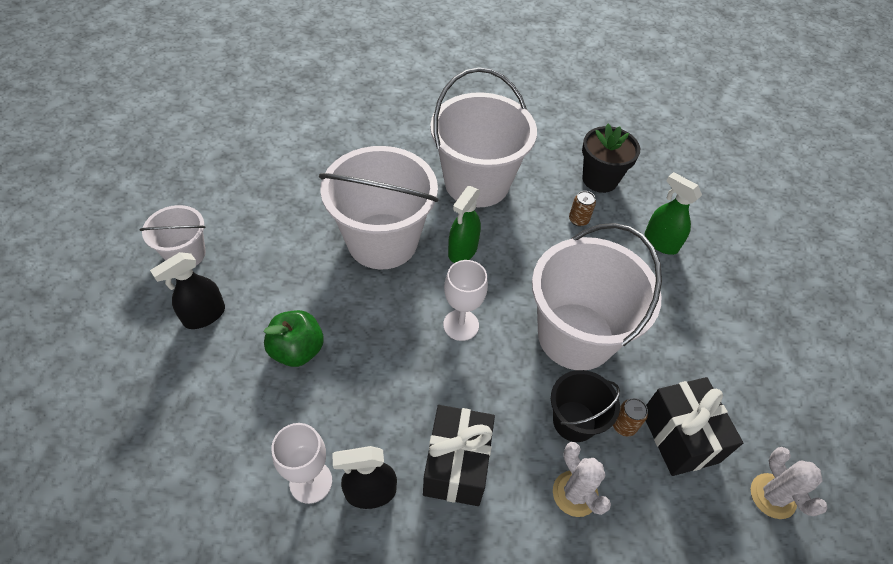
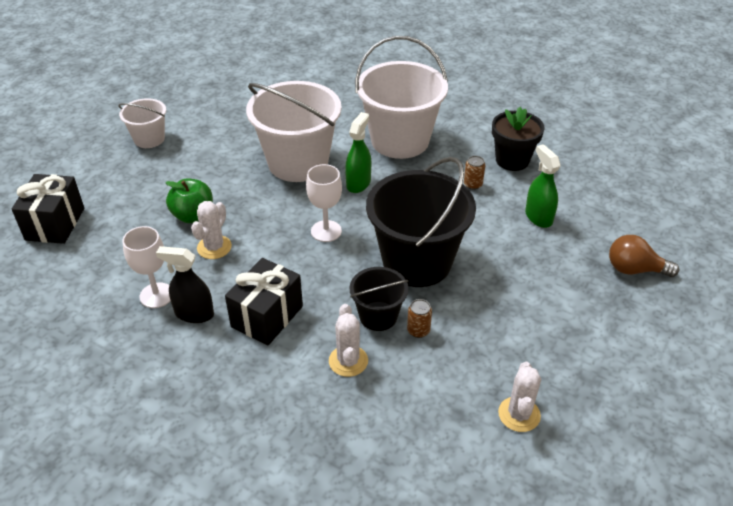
camera: 25 degrees right, 10 degrees down
(204, 315) = (141, 179): black spray bottle -> none
(345, 388) = (214, 247): none -> white cactus
(462, 250) = (358, 183): green spray bottle -> green spray bottle turned 150 degrees clockwise
(575, 336) = (417, 262): white bucket -> black bucket
(679, 437) = (462, 351): black gift -> black gift (55, 224)
(776, 280) = (634, 269): none -> brown light bulb

